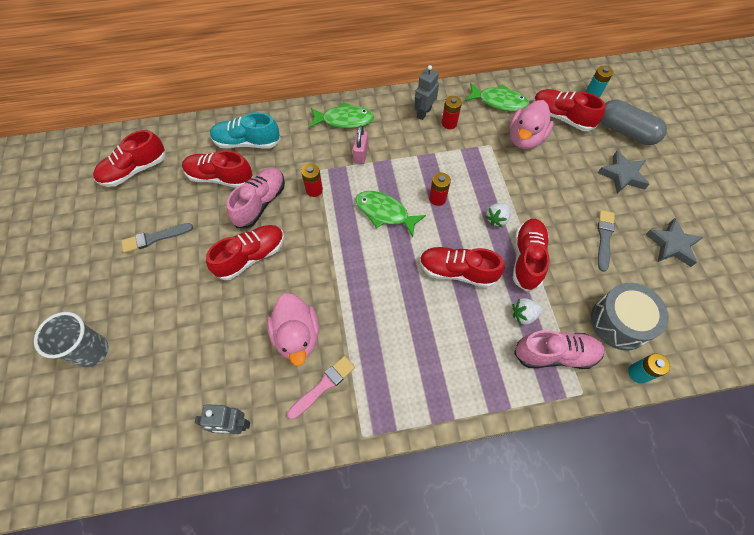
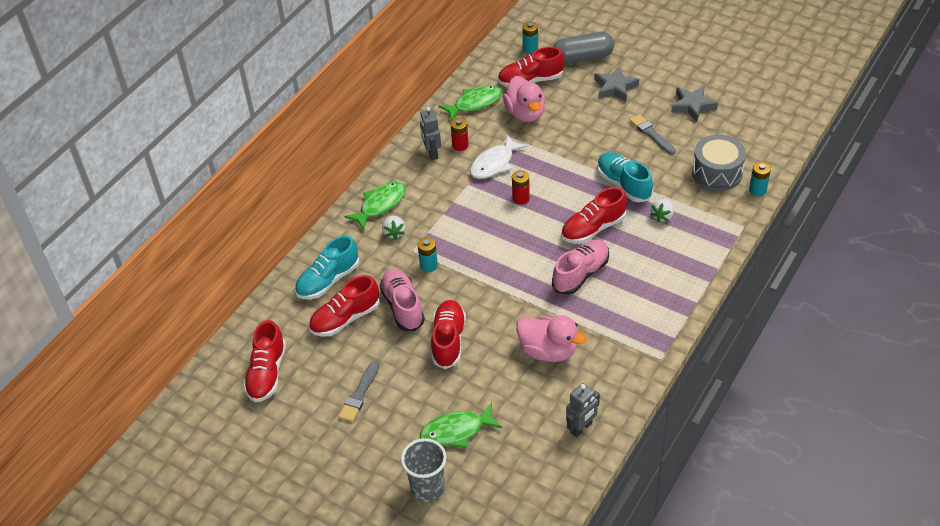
camera: 45 degrees left, 15 degrees down
(314, 190) = (428, 265): red battery -> turquoise battery
(323, 386) = (603, 359): pink brush -> none
(360, 154) = (427, 216): pink padlock -> none
(385, 213) = (499, 236): green fish -> green fish (456, 431)
(454, 156) = (494, 163): none -> white fish
(497, 219) = (575, 178): white strawberry -> white strawberry (394, 233)
(527, 258) = (623, 184): red shoe -> turquoise shoe
(555, 354) = (705, 220): pink shoe -> pink shoe (581, 274)

